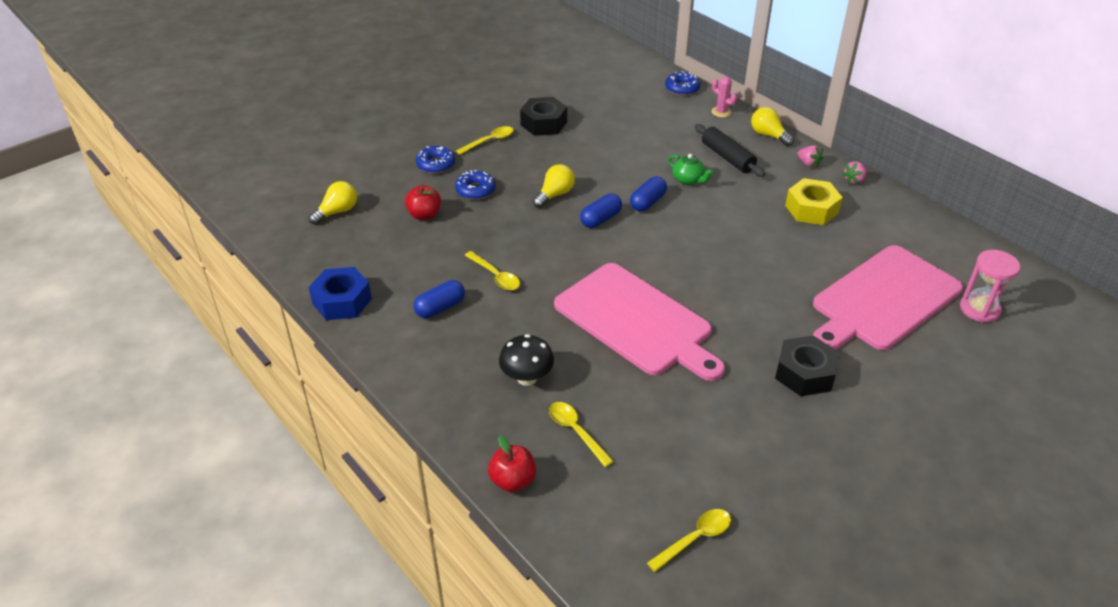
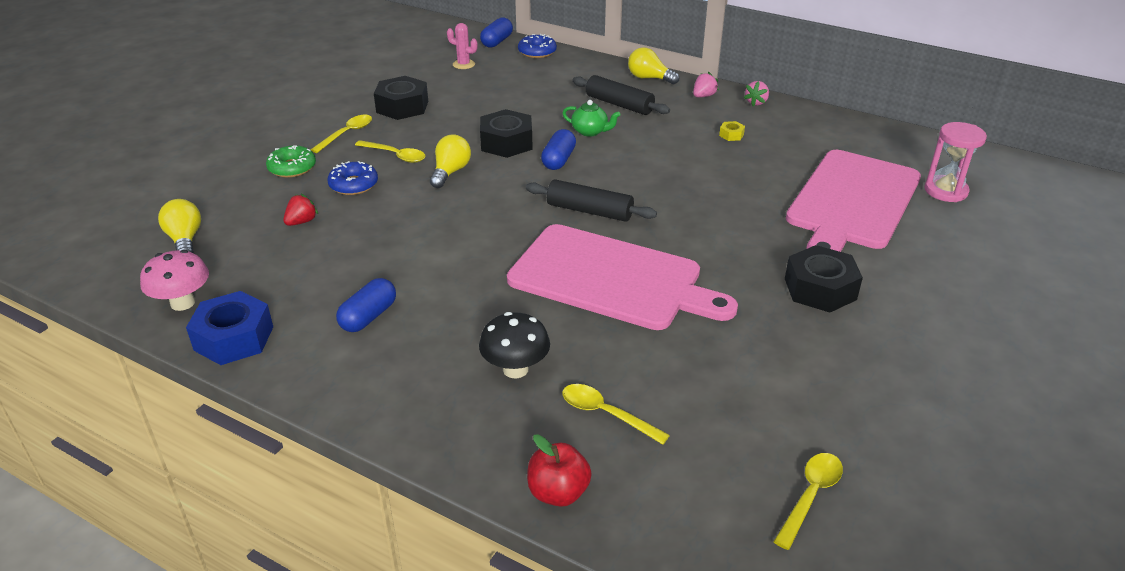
camera: 20 degrees left, 5 degrees down
(318, 264) = (183, 303): none -> pink mushroom
(337, 212) = (185, 240): yellow light bulb -> yellow light bulb turned 45 degrees counterclockwise
(424, 215) = (301, 222): red apple -> red strawberry
(436, 164) = (292, 168): blue donut -> green donut
(496, 276) = (422, 268): yellow spoon -> yellow spoon (395, 155)
(601, 219) = (515, 186): blue capsule -> blue capsule (497, 42)
(612, 176) = (506, 143): none -> black nut
(649, 256) = (589, 211): none -> black rolling pin
(721, 112) = (589, 66): pink cactus -> pink cactus (463, 64)
(808, 164) = (703, 96): pink strawberry -> pink strawberry turned 75 degrees counterclockwise
(811, 209) = (731, 135): yellow nut -> yellow nut, size x0.44

